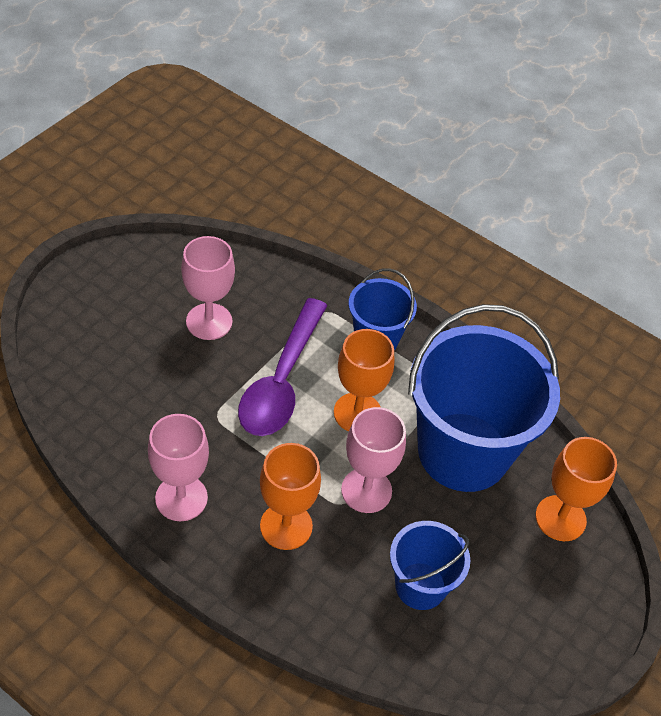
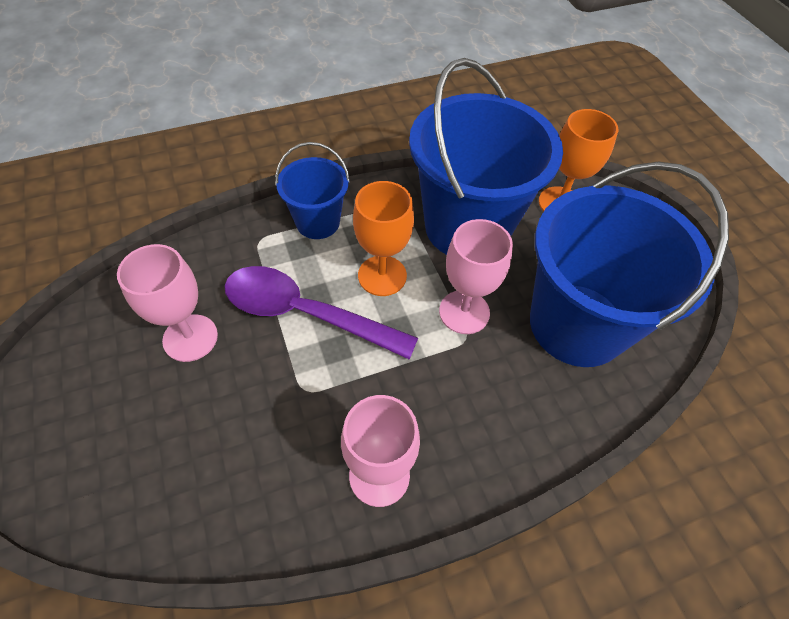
camera: 55 degrees left, 5 degrees up
(281, 380) = (306, 314): purple spoon -> purple spoon turned 150 degrees clockwise
(286, 526) = (465, 395): orange goblet -> none
(420, 586) = (577, 324): blue bucket -> blue bucket, size x1.96

